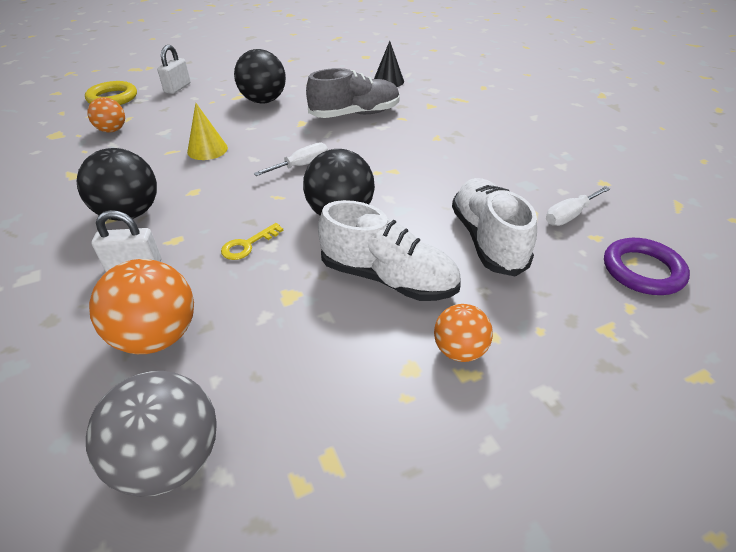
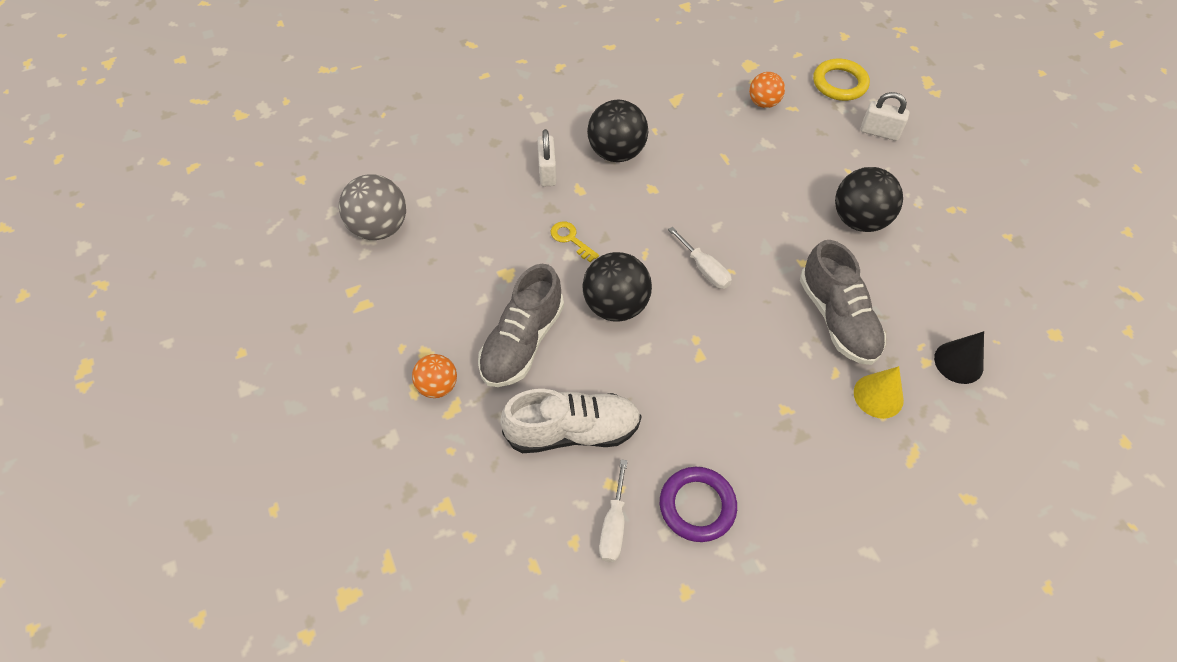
camera: 90 degrees right, 15 degrees up
(157, 336) = (473, 202): orange ball -> none
(207, 150) = (731, 185): yellow cone -> yellow cone (878, 396)
(388, 278) = (522, 342): white shoe -> grey shoe
(569, 215) = (613, 525): white screwdriver -> white screwdriver turned 135 degrees counterclockwise
(642, 270) = (518, 569): purple ring -> purple ring (697, 506)

